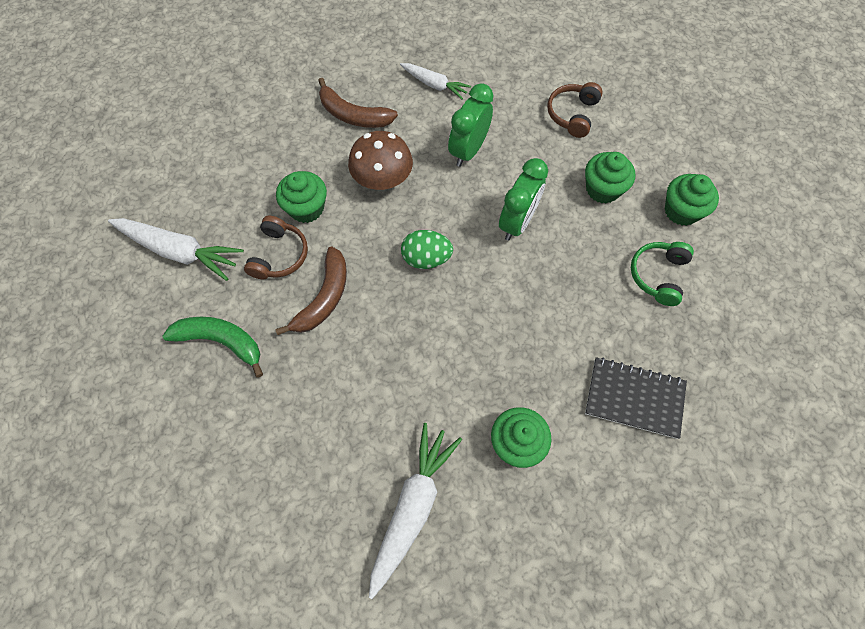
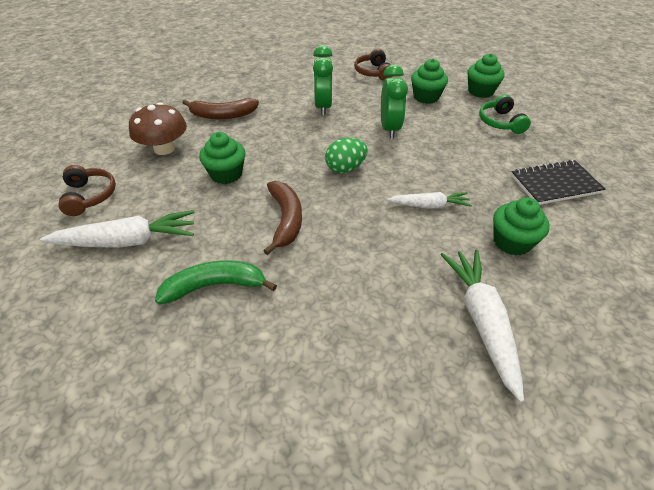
camera: 30 degrees left, 20 degrees down
(279, 255) = (225, 209): brown headphones -> brown headphones (89, 196)
(382, 179) = (274, 139): brown mushroom -> brown mushroom (164, 148)
(434, 85) = (270, 85): white carrot -> white carrot (429, 205)

